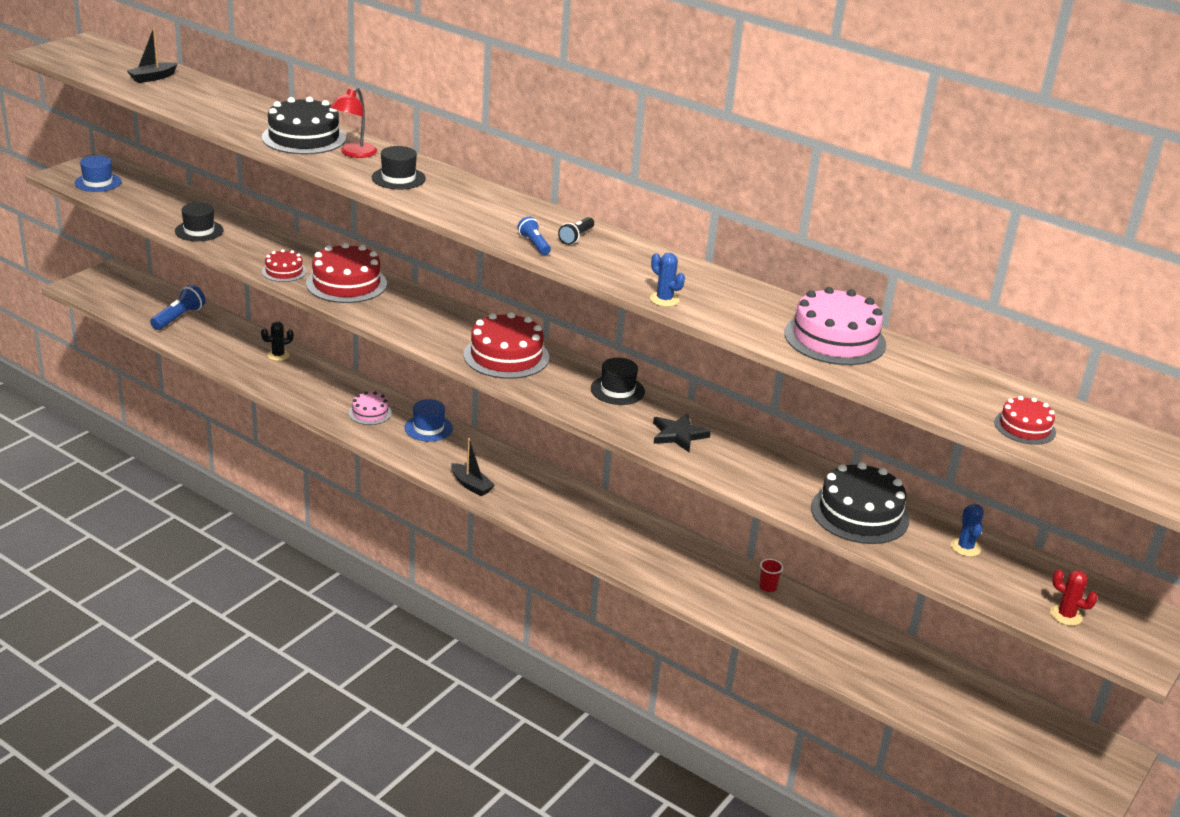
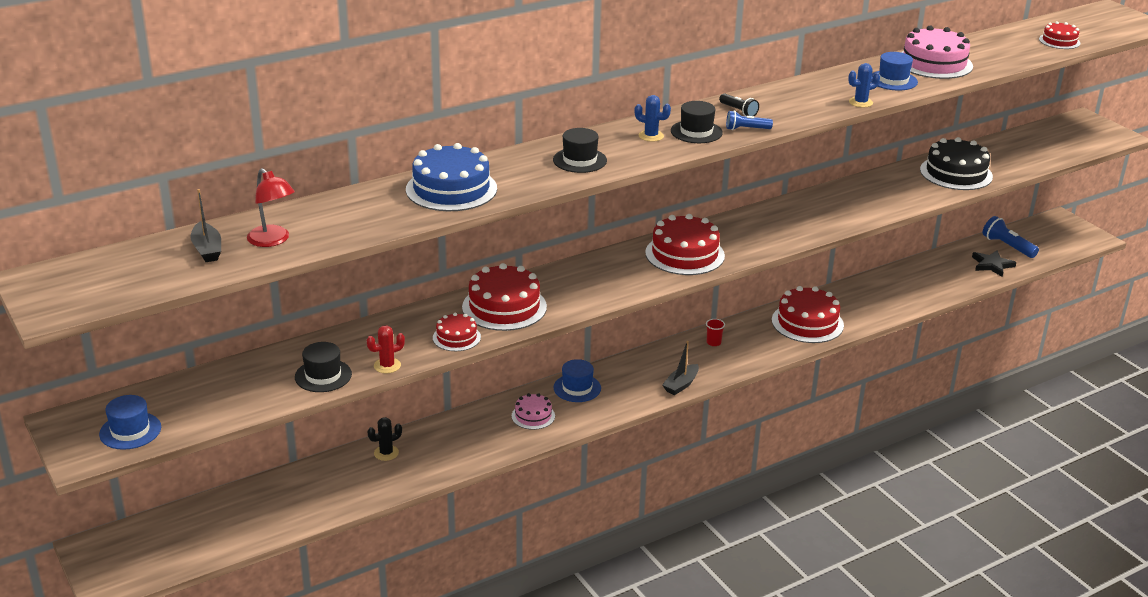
camera: 65 degrees left, 0 degrees up
(179, 317) = (253, 510): blue flashlight -> blue flashlight (1007, 246)
(278, 355) = (386, 453): black cactus -> black cactus turned 60 degrees clockwise
(304, 138) = (451, 189): black cake -> blue cake
(354, 153) = (508, 171): red lamp -> red lamp (273, 240)
(471, 485) = (681, 385): black boat -> black boat turned 150 degrees clockwise
(617, 390) = (761, 219): black hat -> black hat (696, 132)
(649, 552) = (807, 323): none -> red cake
(678, 435) = (836, 210): black star -> black star (992, 265)
(750, 315) = (893, 80): none -> blue hat
(767, 587) = (866, 285): red cup -> red cup (713, 342)
(965, 547) = (1001, 151): blue cactus -> blue cactus (651, 136)
(1066, 615) = (1076, 143): red cactus -> red cactus (387, 366)

